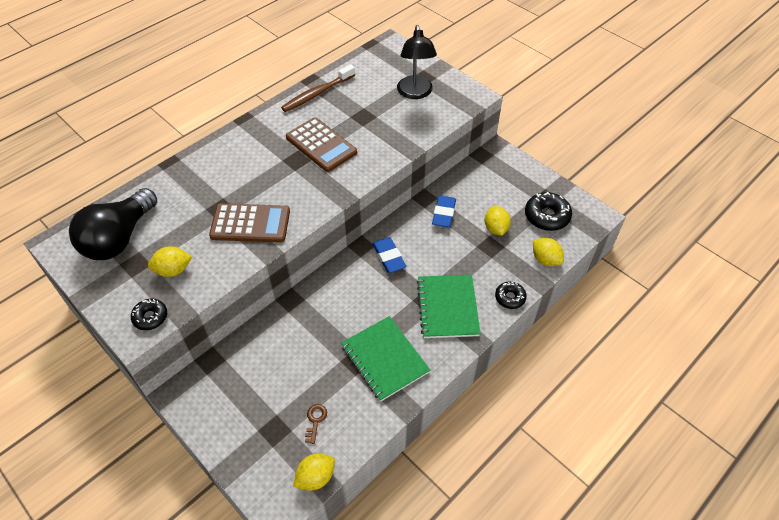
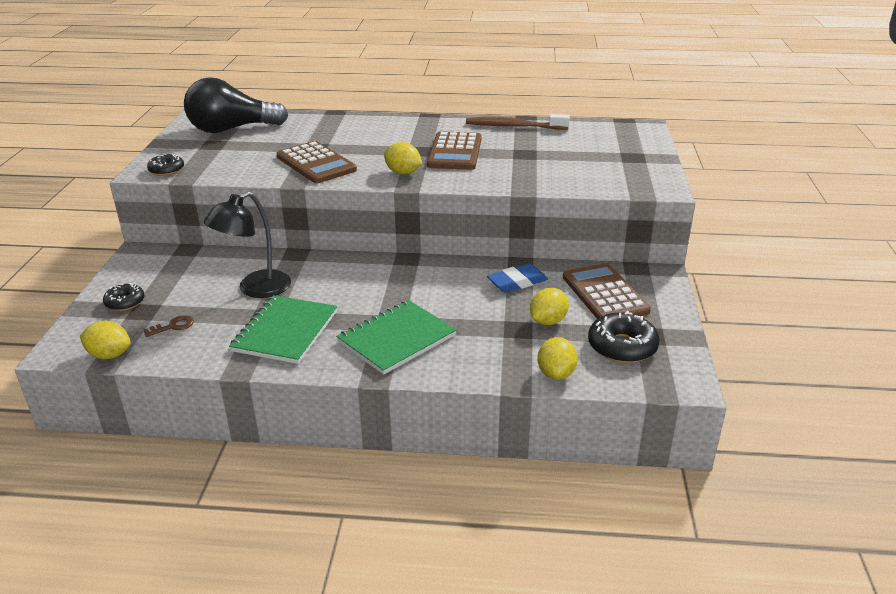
camera: 50 degrees right, 20 degrees down
(173, 270) = (225, 158): yellow lemon -> yellow lemon (403, 173)
(389, 257) = (414, 278): blue eraser -> none
(415, 93) = (603, 162): black lamp -> black lamp (255, 289)
(493, 187) = (604, 294): none -> brown calculator
(510, 298) = (464, 373): black donut -> black donut (125, 302)

